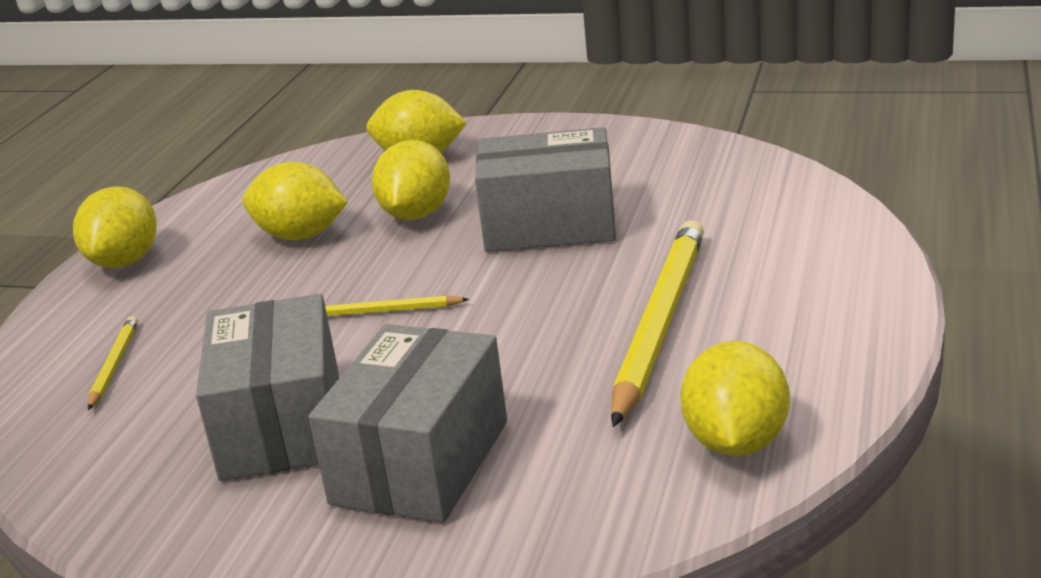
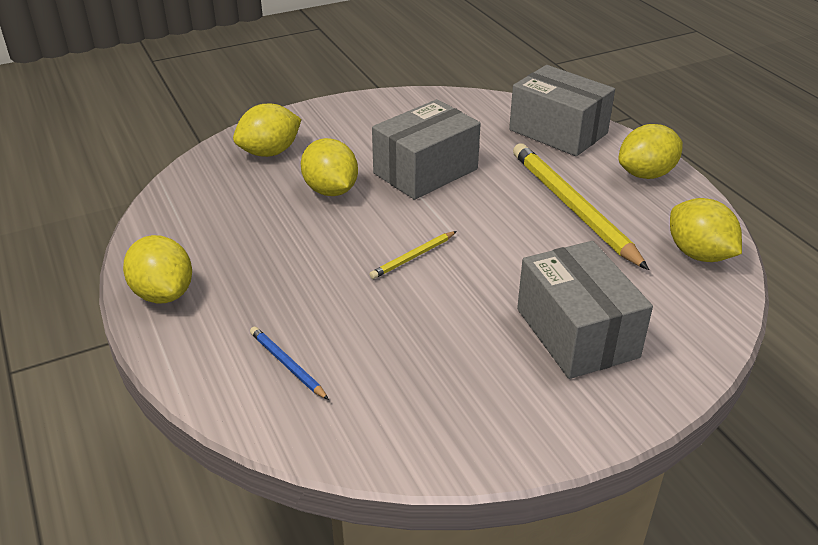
camera: 45 degrees left, 10 degrees up
(114, 365) = (287, 365): yellow pencil -> blue pencil
(282, 425) = (467, 349): grey box -> grey box (558, 131)
(300, 236) = (273, 230): yellow lemon -> yellow lemon (646, 174)

